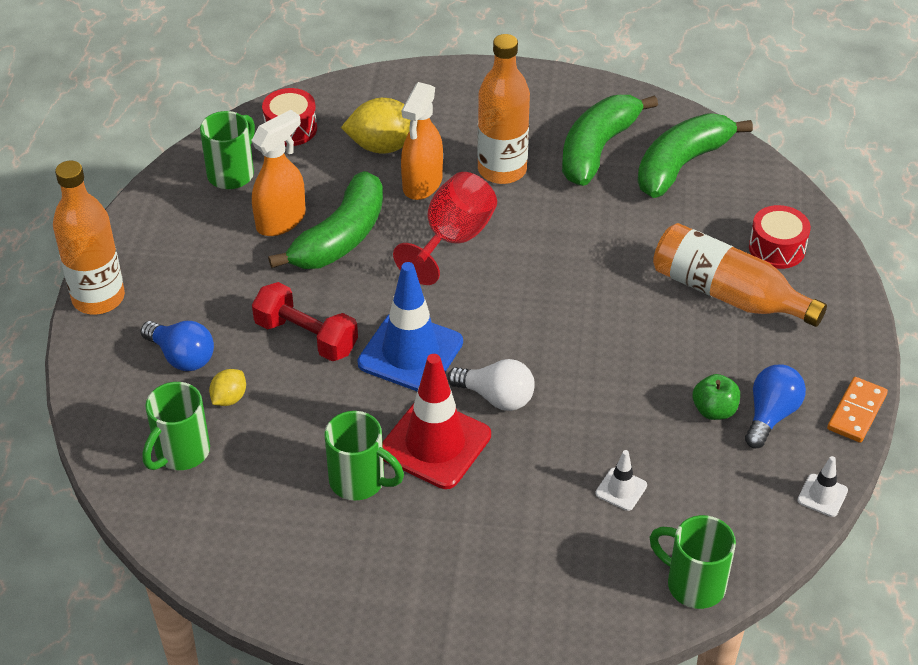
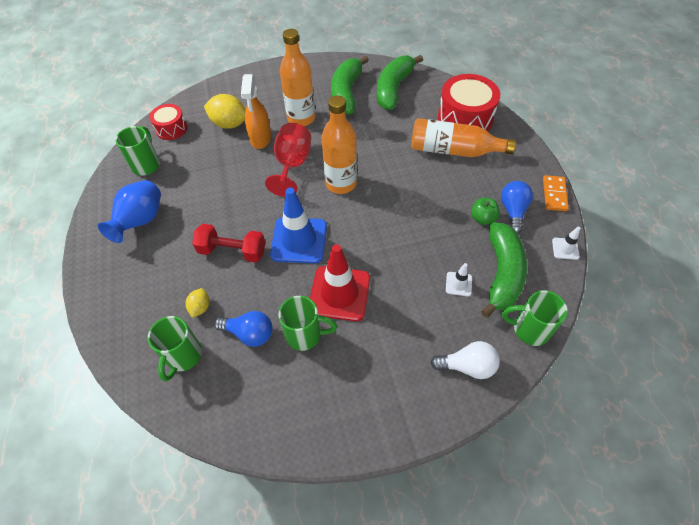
camera: 20 degrees left, 10 degrees up
(98, 298) = (90, 268): orange bottle -> orange bottle (341, 183)
(182, 357) = (159, 290): blue light bulb -> blue light bulb (249, 333)
(192, 254) = (141, 221): none -> blue vase
(281, 221) = (188, 184): orange spray bottle -> none
(340, 238) = (227, 183): green banana -> green banana (502, 274)
(383, 146) = (229, 124): yellow lemon -> yellow lemon turned 45 degrees clockwise
(496, 397) = (361, 251): white light bulb -> white light bulb (467, 366)
(777, 248) = (465, 118): red drum -> red drum, size x1.75

